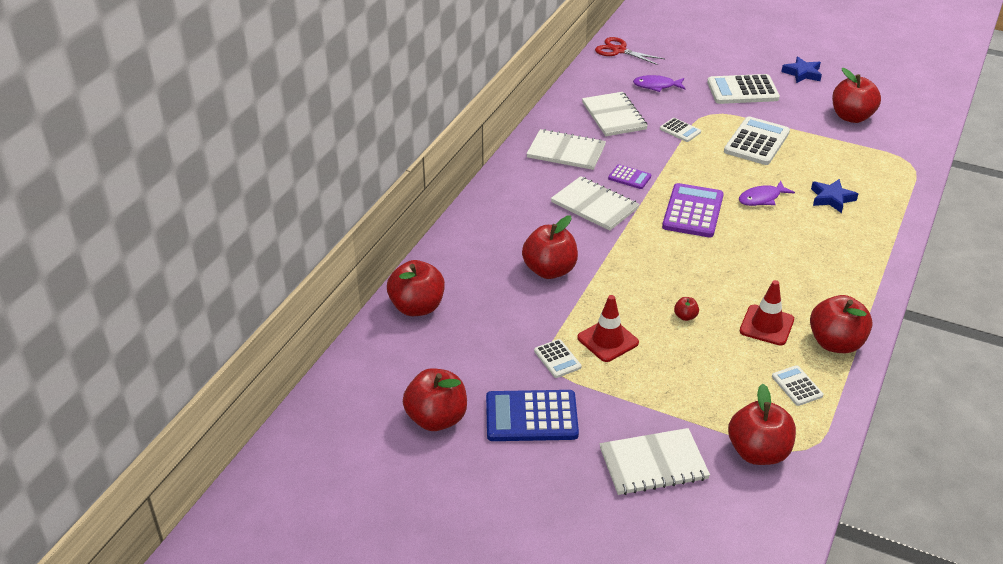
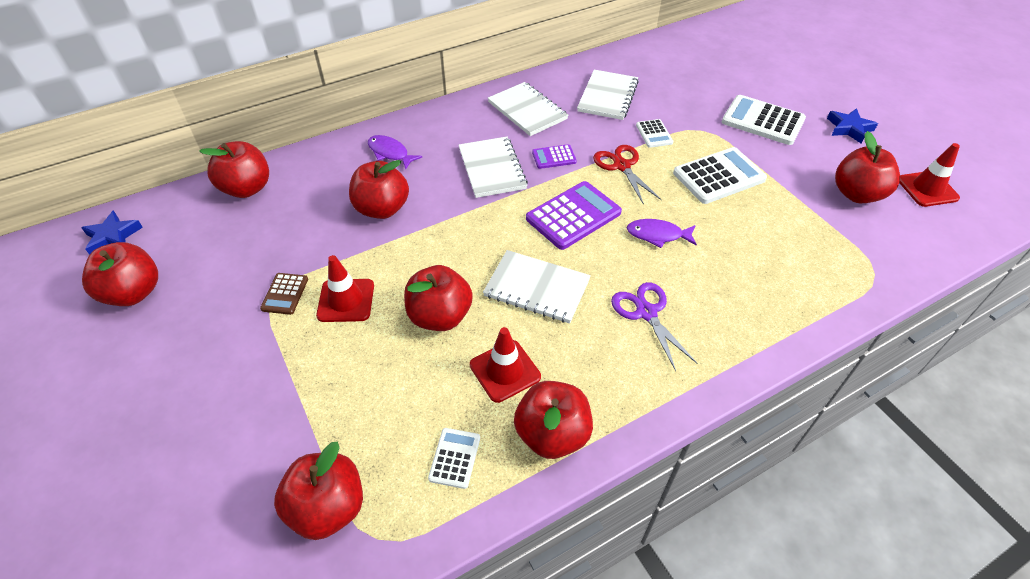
camera: 35 degrees right, 10 degrees up
(531, 416) = (197, 336): blue calculator -> none
(557, 359) = (285, 294): white calculator -> brown calculator
(619, 50) = (682, 42): red scissors -> red scissors (621, 166)
(629, 177) = (554, 157): purple calculator -> purple calculator turned 105 degrees clockwise
(653, 464) = (226, 451): white notebook -> white notebook (537, 288)
(656, 86) = (680, 85): purple fish -> purple fish (390, 153)
(685, 316) = (440, 316): red apple -> red apple, size x2.35
(809, 249) = (646, 312): none -> purple scissors
(831, 198) = (734, 270): blue star -> blue star (113, 237)
(887, 96) = (927, 189): none -> red traffic cone

